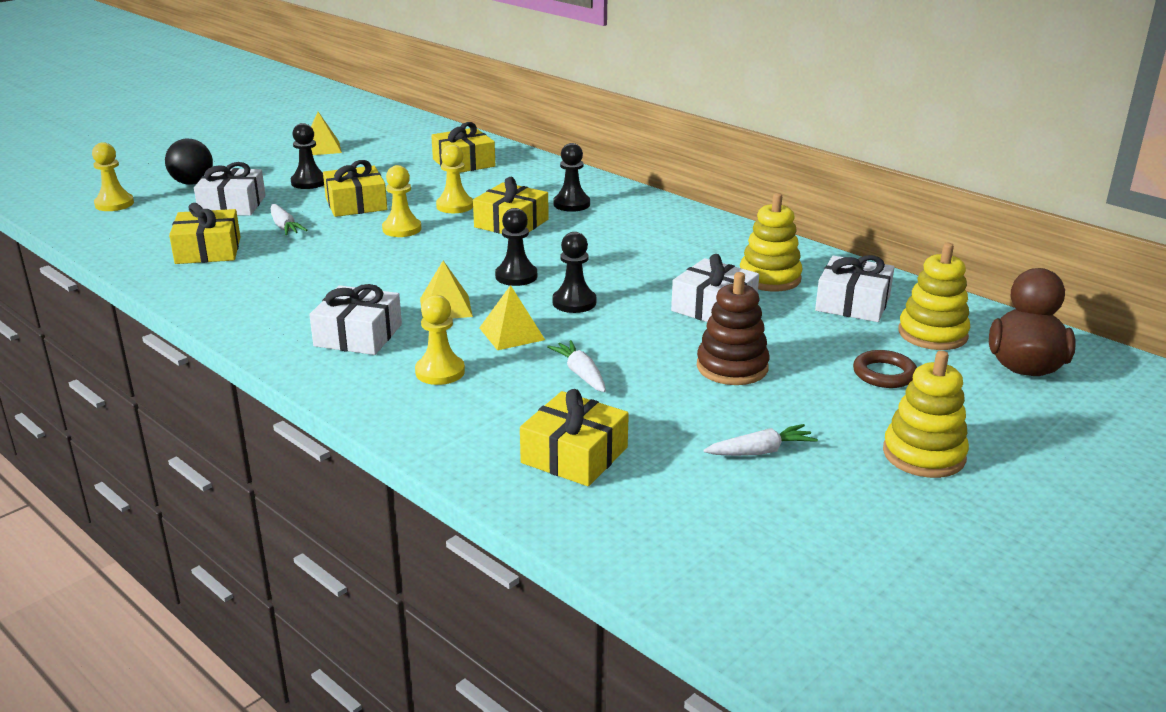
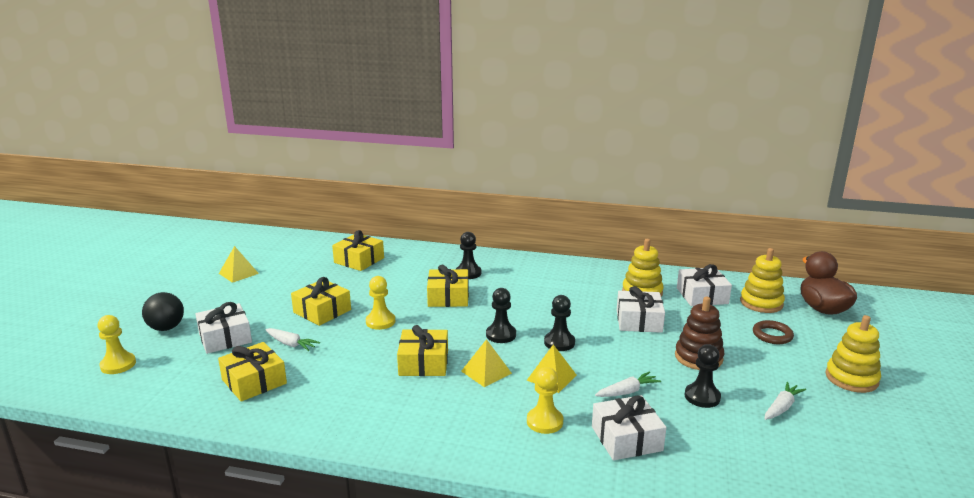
camera: 30 degrees left, 5 degrees down
(309, 182) = (263, 303): black pawn -> black pawn (702, 397)
(358, 335) = (456, 413): white gift -> white gift (626, 438)
(454, 206) = (394, 294): yellow pawn -> none
(574, 455) = (697, 450): yellow gift -> yellow gift (423, 363)
(581, 374) = (627, 391): white carrot -> white carrot turned 120 degrees clockwise

